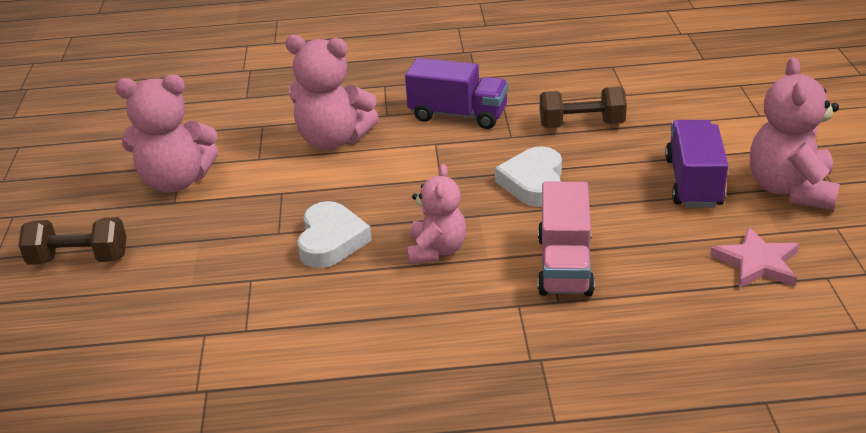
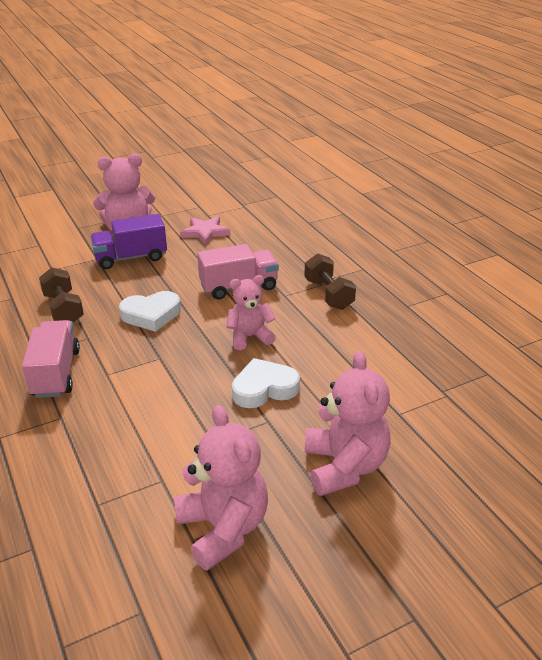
camera: 115 degrees left, 0 degrees up
(79, 259) = (374, 540): brown dumbbell -> brown dumbbell (328, 294)
(333, 140) = (115, 438): pink teddy bear -> pink teddy bear (344, 466)
(458, 115) = (56, 373): purple truck -> pink truck

